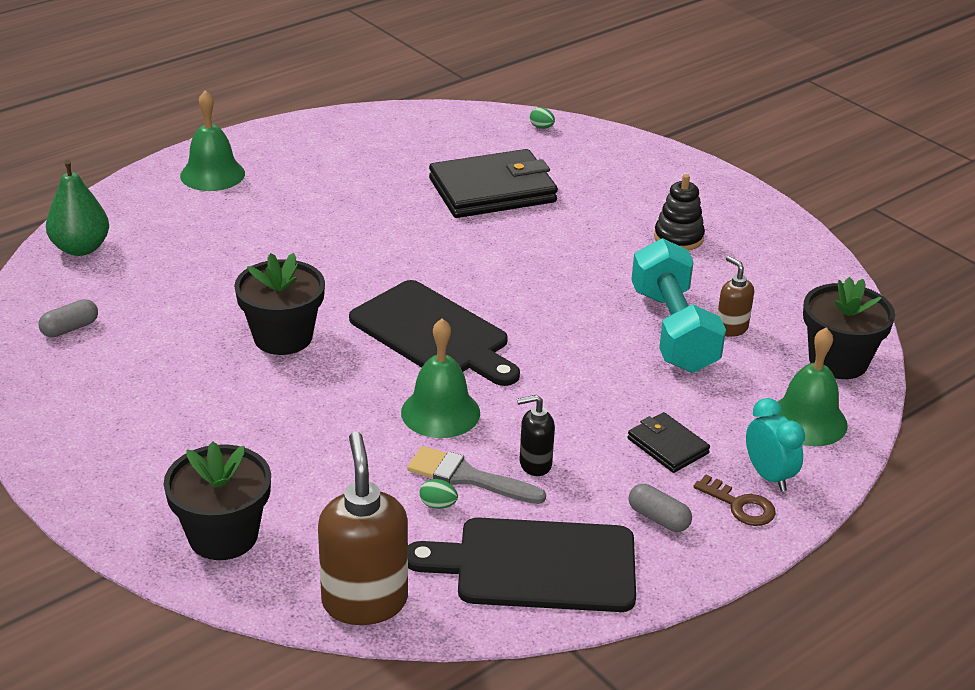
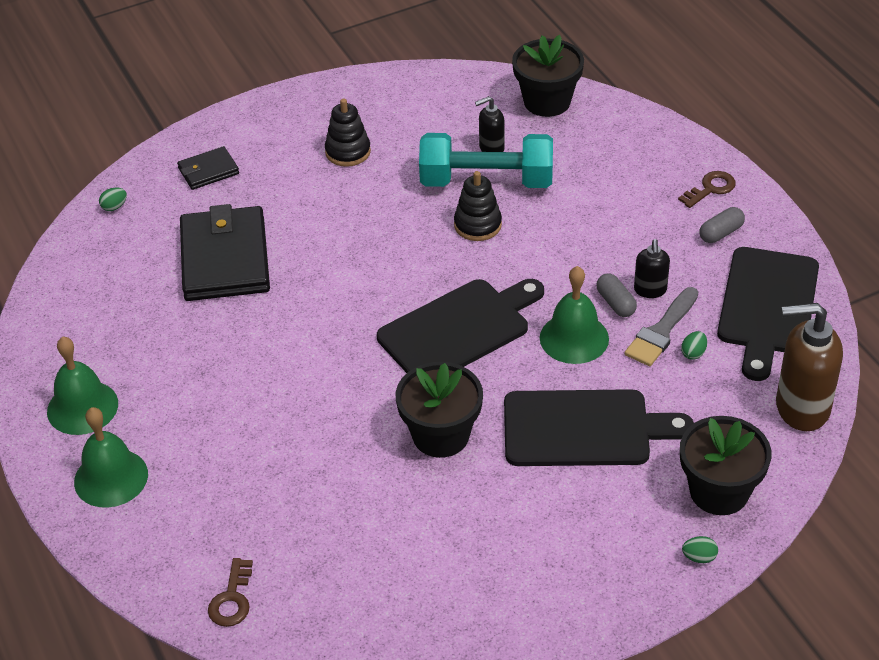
camera: 75 degrees left, 10 degrees up
(70, 328) = (387, 606): grey capsule -> grey capsule (615, 303)
(80, 248) = (232, 599): green pear -> brown key
(127, 524) = (699, 557): none -> green egg
(305, 429) = (584, 429): none -> black cutting board
(598, 331) = (477, 225): none -> black stacking toy
(668, 446) = (637, 212): black wallet -> black wallet (208, 171)
(731, 328) = (491, 148): brown soap dispenser -> black soap dispenser
(768, 476) = (679, 167): turquoise clock -> none
(807, 420) = (617, 134): green bell -> green bell (82, 407)

